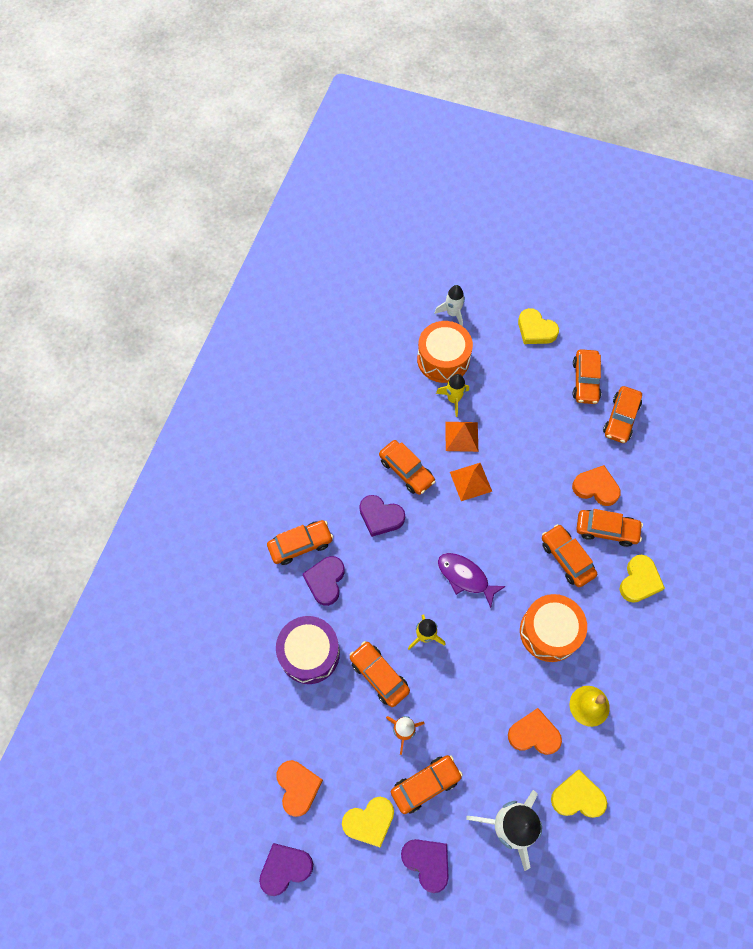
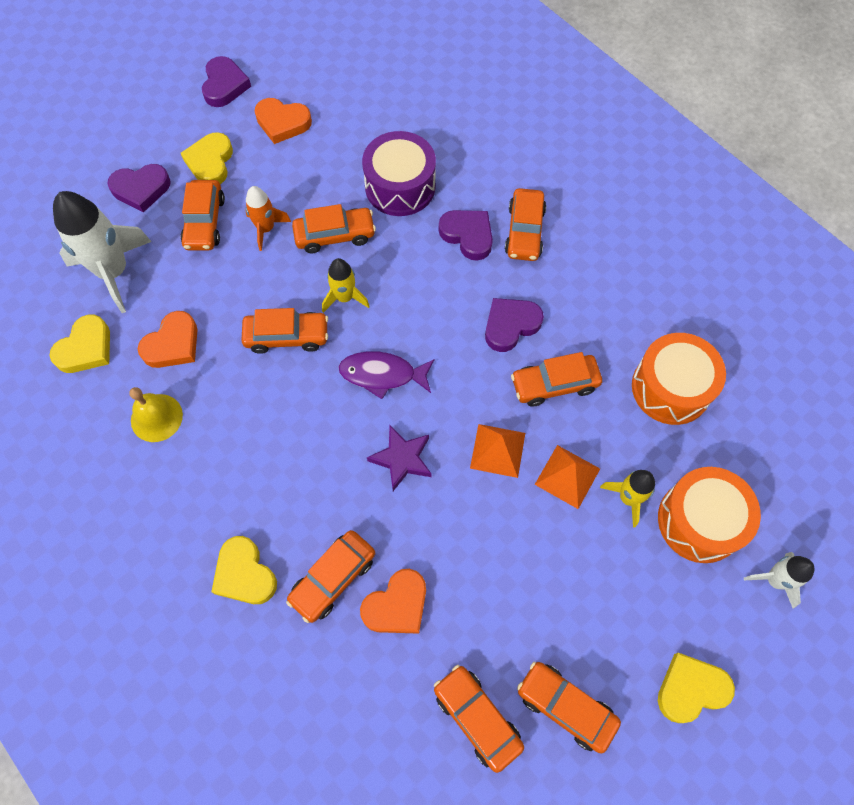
camera: 120 degrees right, 0 degrees up
(465, 577) = (382, 374): purple fish -> purple fish turned 150 degrees counterclockwise
(512, 532) = (402, 459): none -> purple star
(549, 631) = (261, 427): orange drum -> orange drum (671, 388)
(566, 558) = (330, 503): orange car -> orange car (287, 336)

